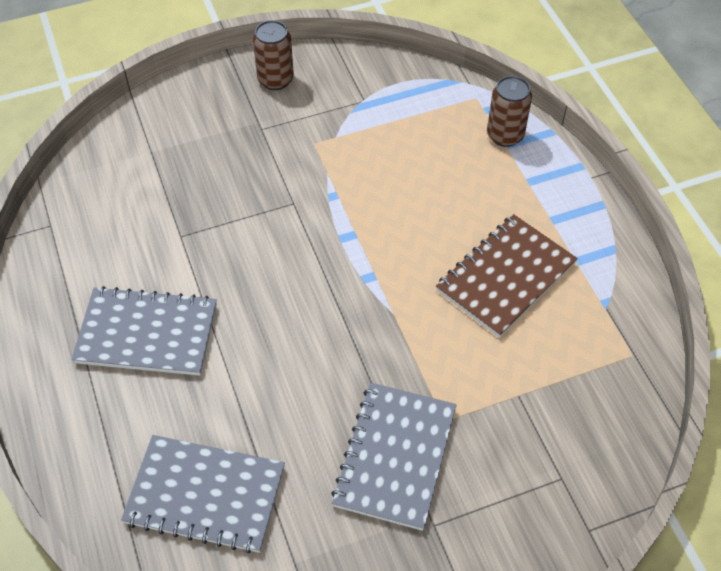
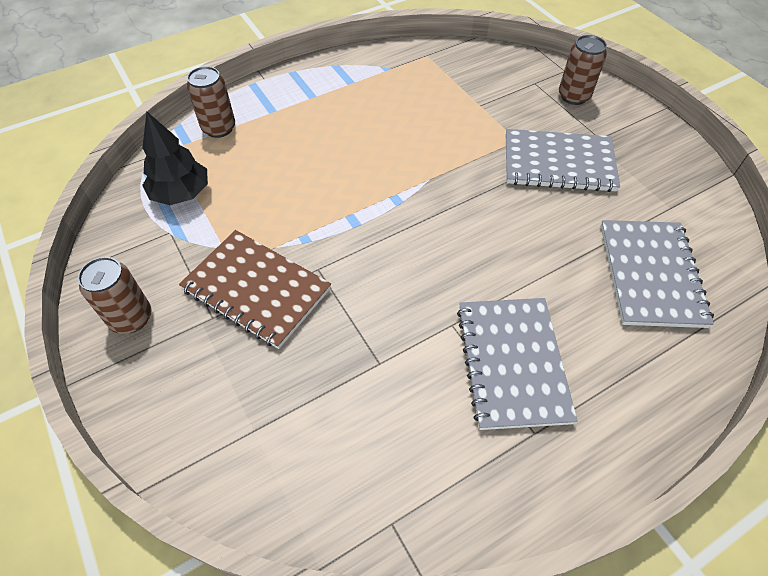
camera: 100 degrees left, 0 degrees up
(411, 107) = (181, 194): none -> black tree
(505, 277) = (375, 118): brown notebook -> brown notebook (256, 289)
(526, 521) = (573, 96): none -> brown can

